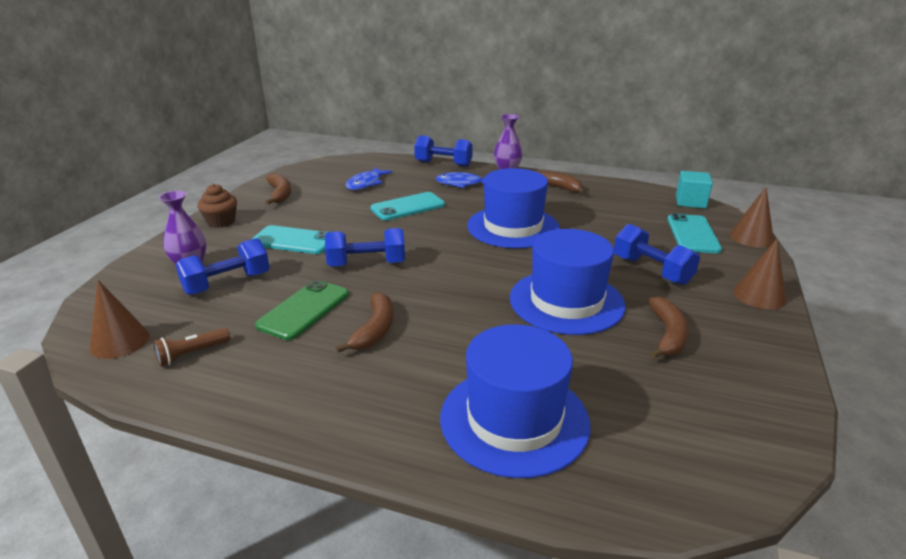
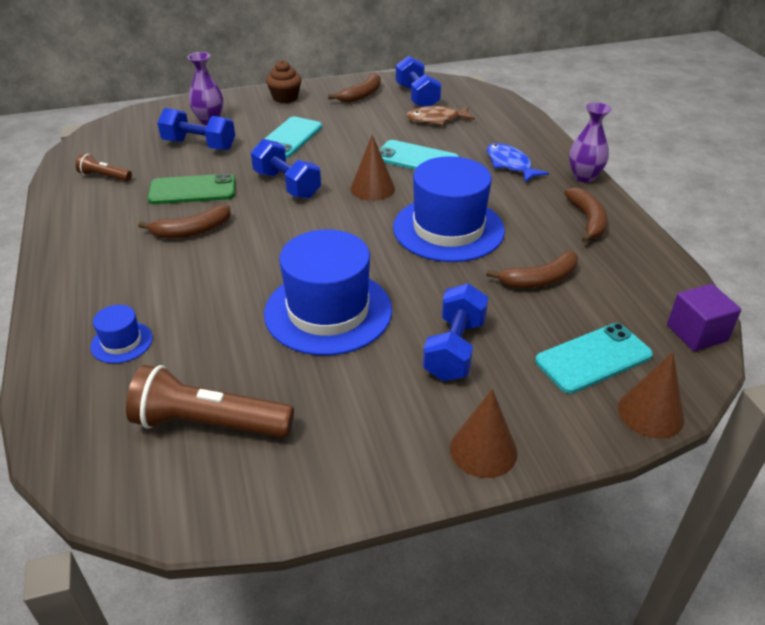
camera: 55 degrees right, 10 degrees up
(119, 341) = (99, 147): brown cone -> brown cone (372, 188)
(293, 241) = (289, 138): turquoise phone -> turquoise phone turned 45 degrees clockwise
(366, 184) = (436, 119): blue fish -> brown fish
(443, 164) = (543, 136): blue dumbbell -> blue dumbbell (417, 97)
(514, 419) = (121, 342): blue hat -> blue hat, size x0.45
(667, 335) = (323, 395): brown banana -> brown banana (539, 280)
(669, 399) = (209, 423): none -> brown flashlight
(690, 202) = (696, 333): turquoise cube -> purple cube

